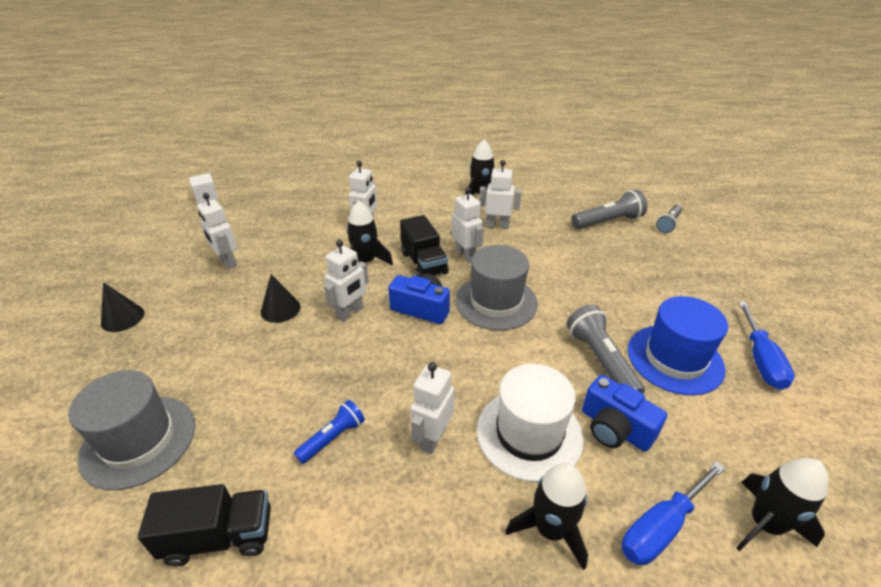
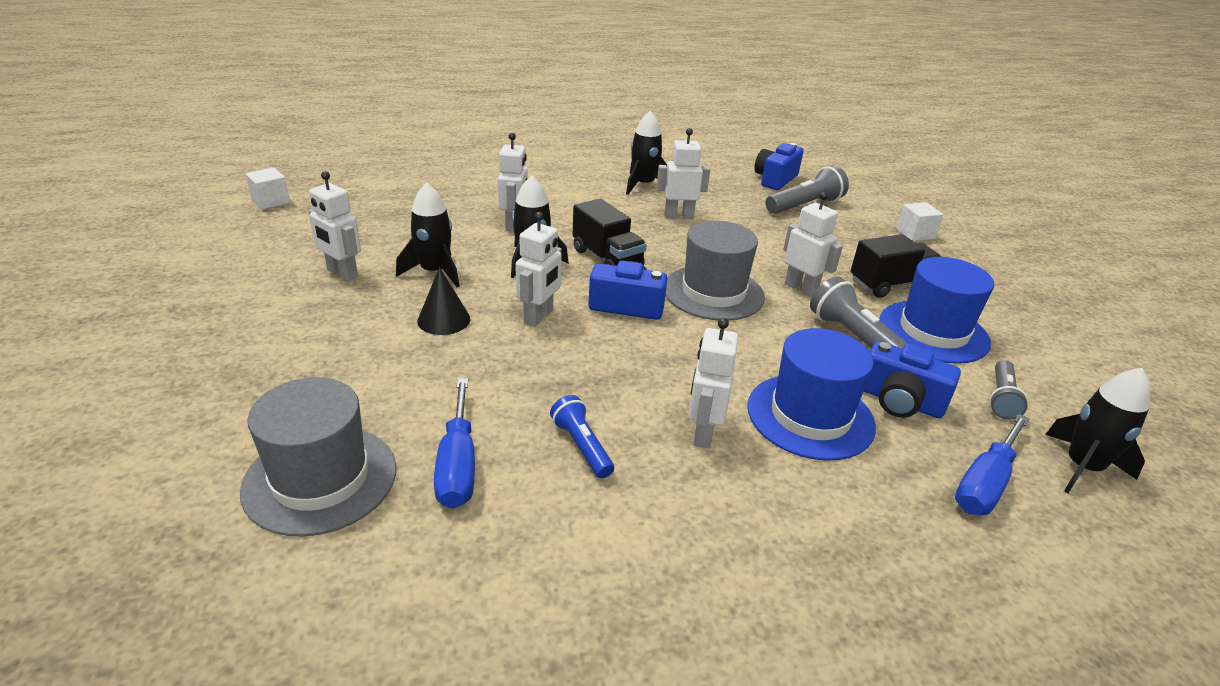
camera: 15 degrees left, 5 degrees down
(122, 318) = (219, 346): black cone -> none
(220, 536) = (487, 563): black truck -> black truck (890, 284)
(333, 438) = (582, 446): blue flashlight -> blue flashlight turned 60 degrees counterclockwise
(466, 255) = (655, 248): white robot -> white robot (801, 288)
(529, 433) = (810, 416): white hat -> blue hat
(550, 529) = (873, 501): black rocket -> black rocket (434, 272)
(592, 194) = (775, 179): none -> blue camera
(668, 224) = (871, 205): grey flashlight -> grey flashlight (1001, 398)
(697, 256) = (915, 234): none -> white cube
(760, 360) = (1019, 325): blue screwdriver -> blue screwdriver (457, 465)

